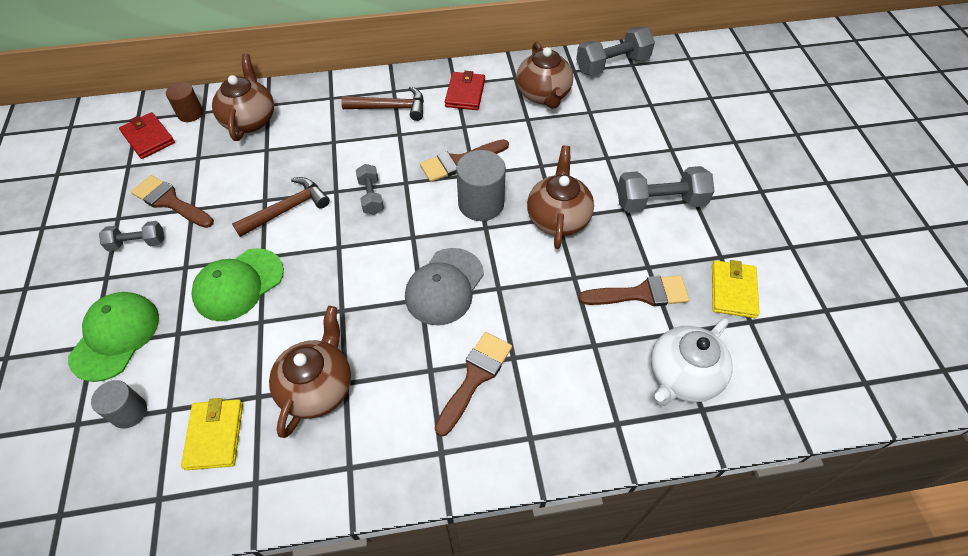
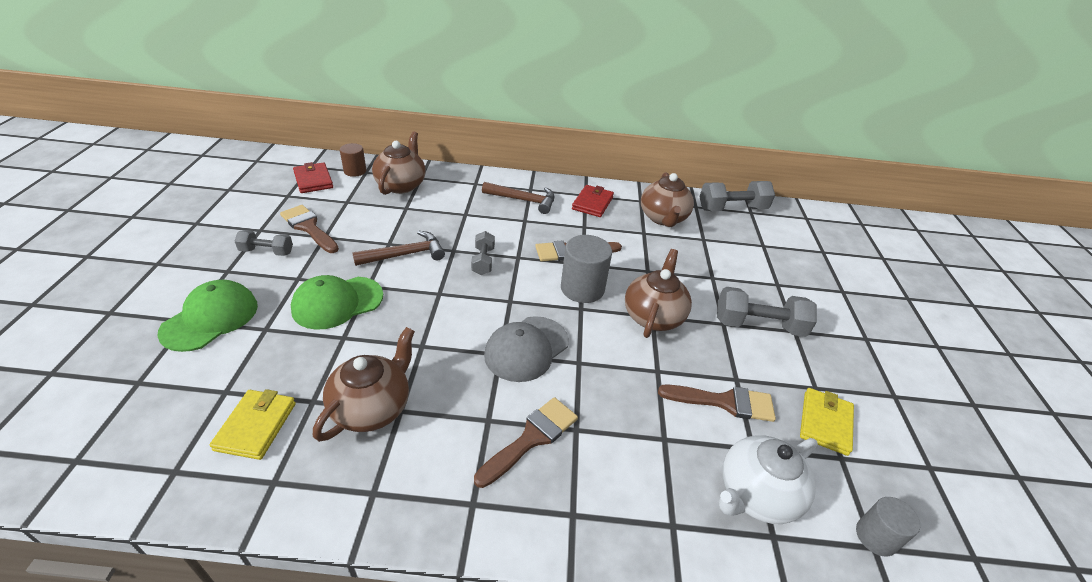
camera: 10 degrees right, 15 degrees down
(129, 412) = (189, 384): grey cylinder -> grey cylinder (876, 537)

